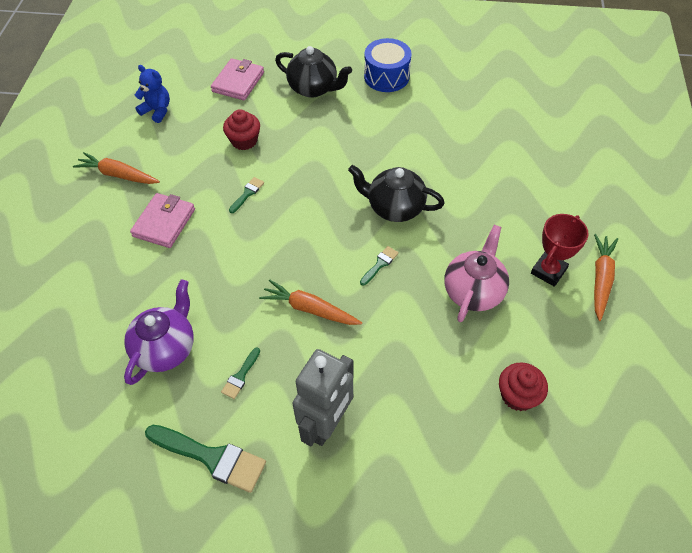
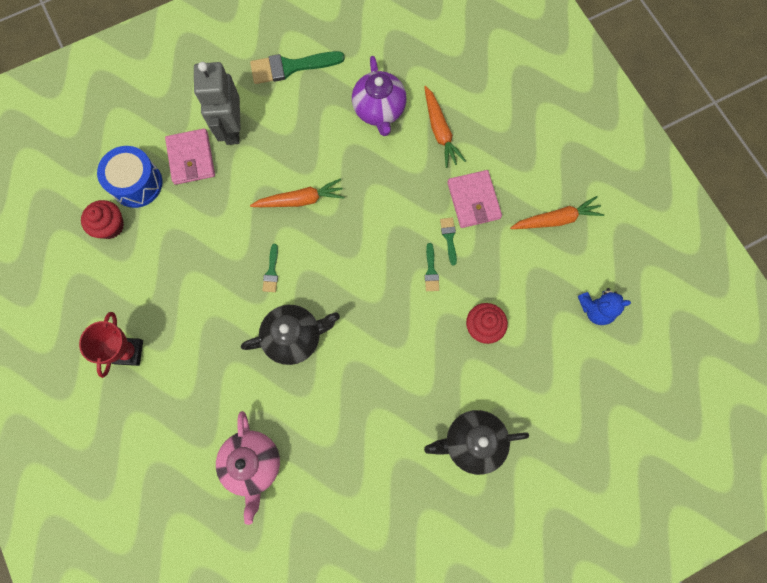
camera: 145 degrees right, 20 degrees up
(238, 82) = (555, 399): pink wallet -> pink wallet (191, 158)
(240, 376) = (312, 124): green brush -> green brush (449, 238)
(386, 76) = (410, 513): blue drum -> blue drum (136, 183)
(473, 291) = (182, 293): pink teapot -> pink teapot (252, 464)
(601, 279) = (81, 371): orange carrot -> orange carrot (440, 131)

